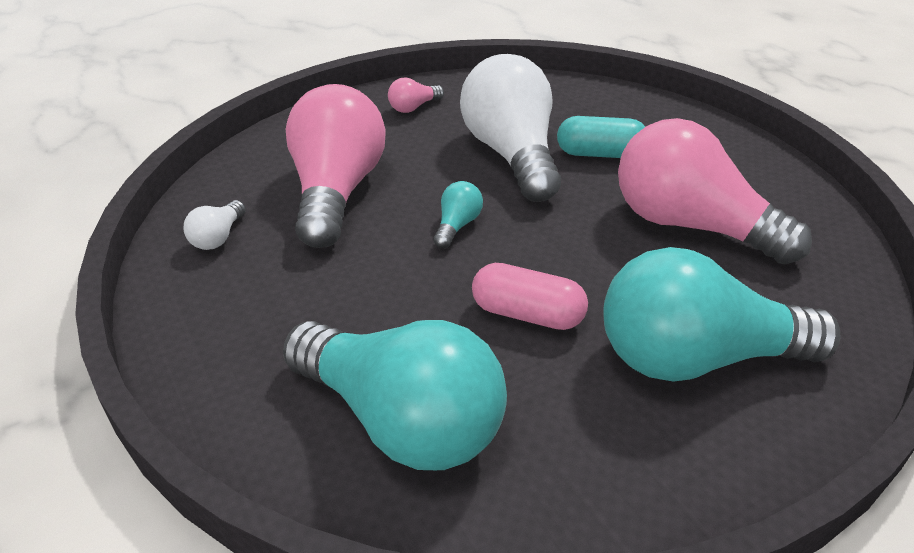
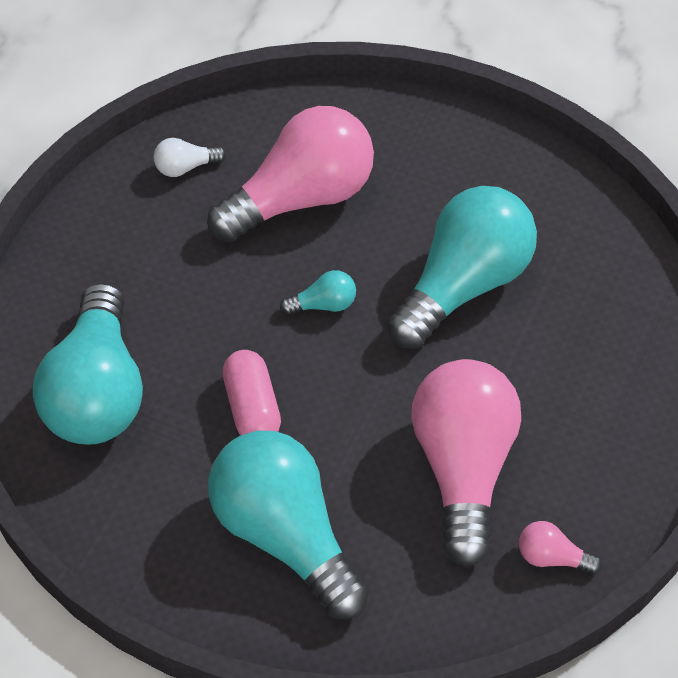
camera: 55 degrees right, 15 degrees up
(413, 107) = (479, 165): pink light bulb -> pink light bulb (552, 557)
(511, 155) = (464, 284): white light bulb -> turquoise light bulb
(599, 154) = (526, 350): turquoise capsule -> none

